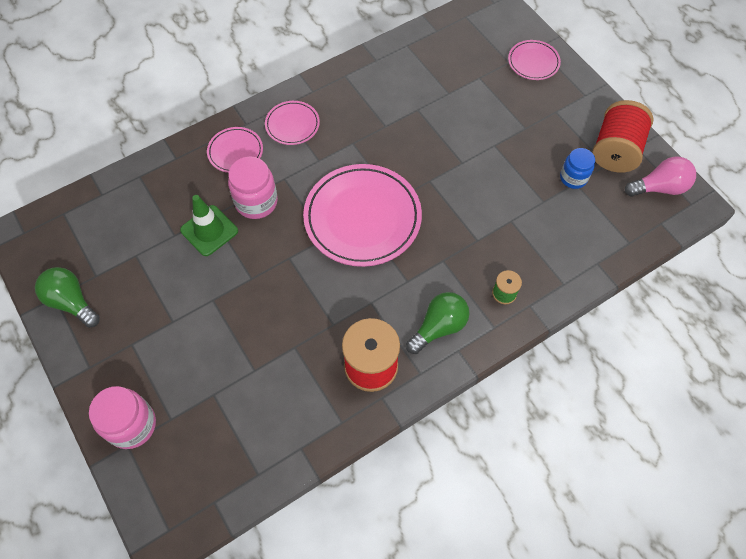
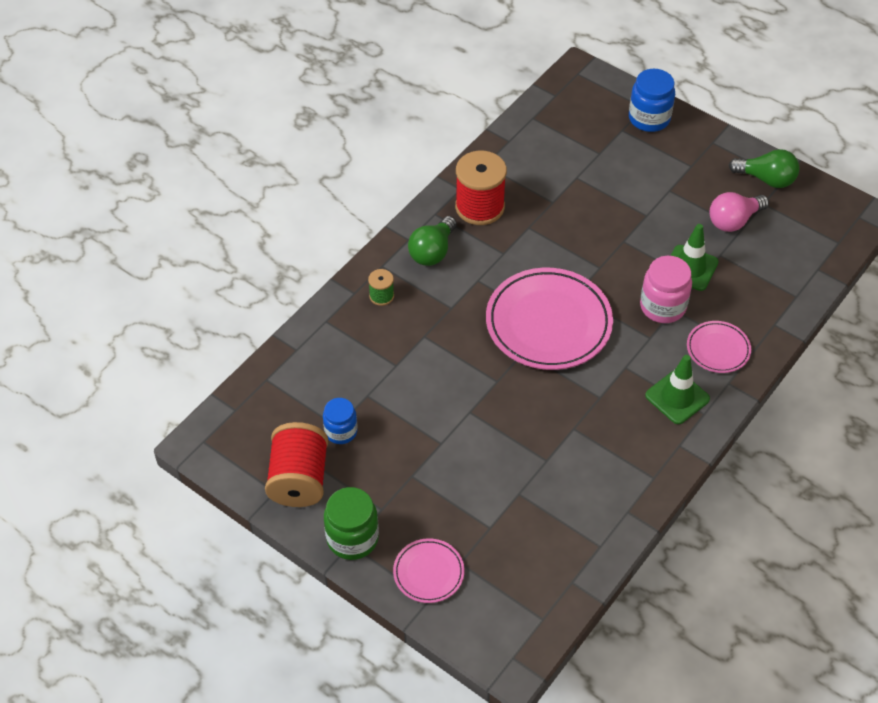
camera: 160 degrees right, 10 degrees down
(132, 425) = (649, 118): pink jar -> blue jar
(292, 125) = (677, 397): pink plate -> green traffic cone
(582, 98) = (352, 538): none -> green jar
(659, 187) = (241, 449): pink light bulb -> pink light bulb (733, 221)

